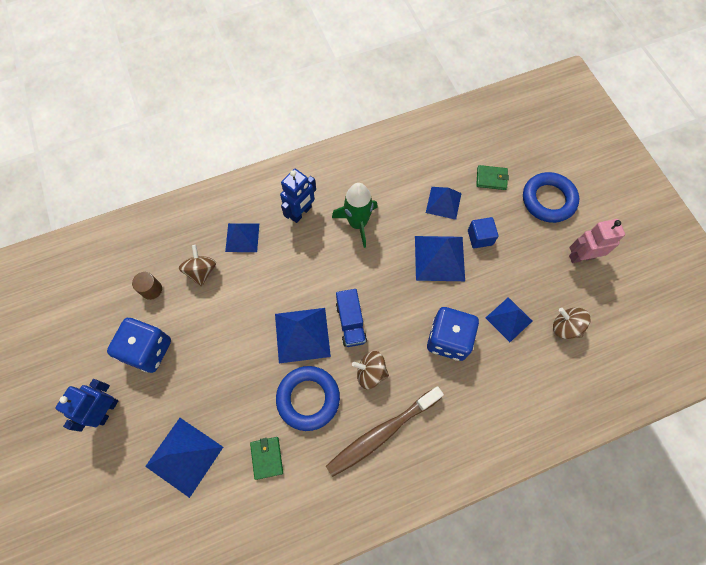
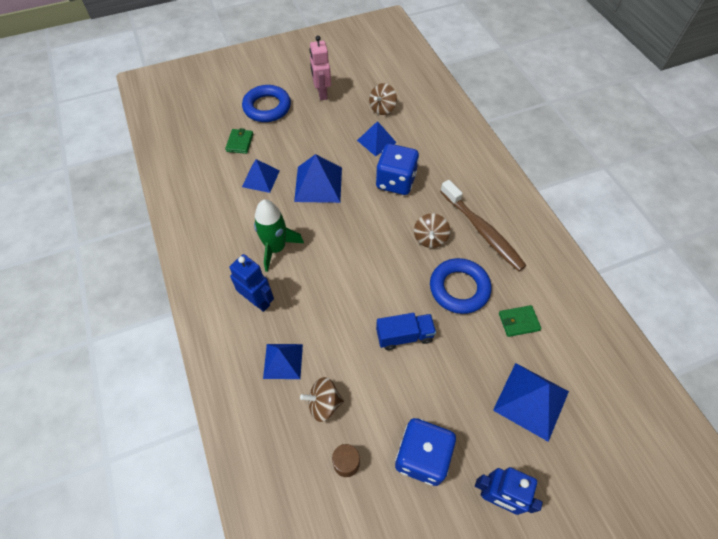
camera: 90 degrees left, 10 degrees down
(302, 334) = (396, 295): blue pyramid -> none
(351, 323) = (383, 254): blue truck -> blue truck (404, 336)
(480, 237) = (299, 154): blue cube -> none

